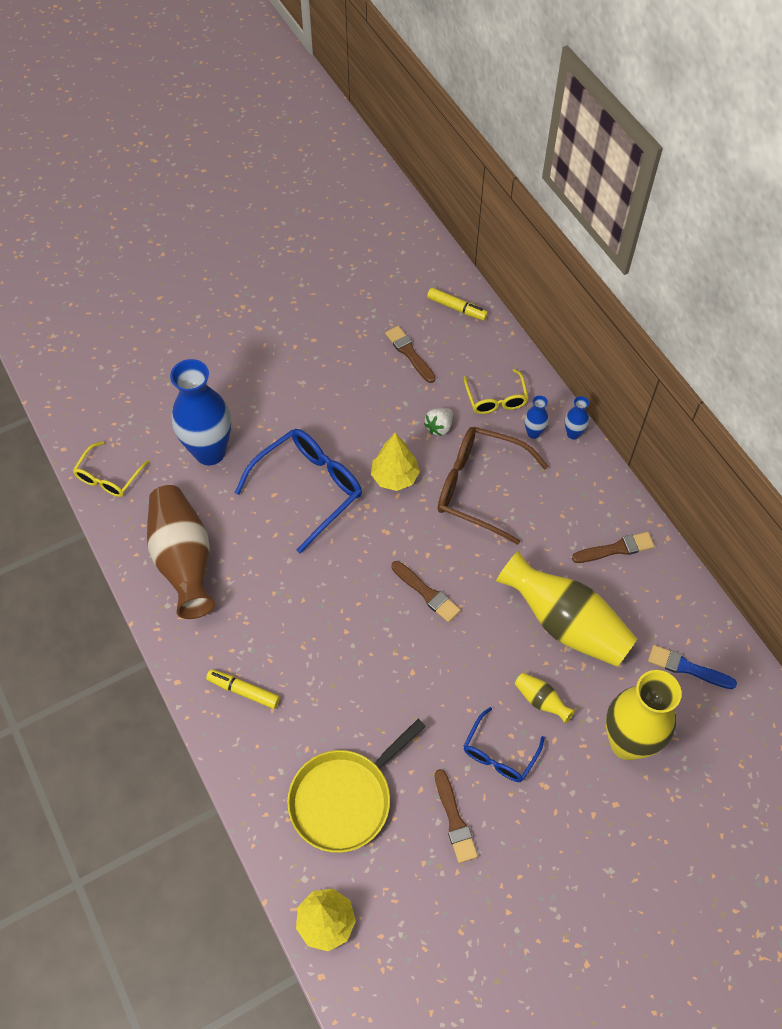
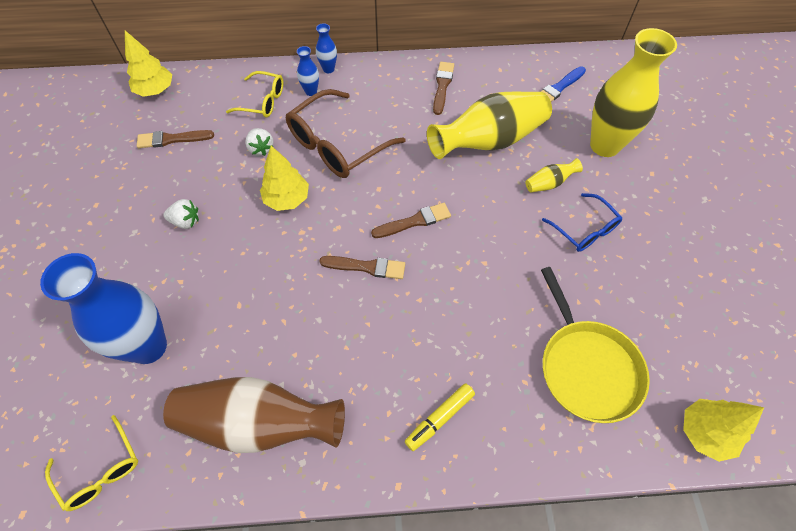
camera: 65 degrees left, 0 degrees up
(309, 488) = (253, 271): blue glasses -> none
(331, 413) = (186, 221): none -> white strawberry
(454, 820) = (634, 286): brown brush -> brown brush (366, 267)
(456, 308) = (155, 90): yellow marker -> yellow tree

